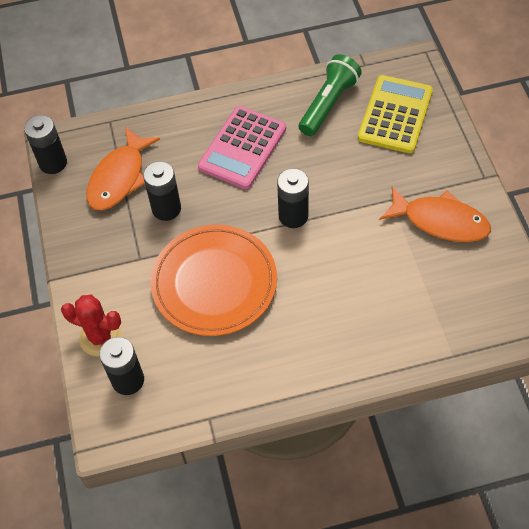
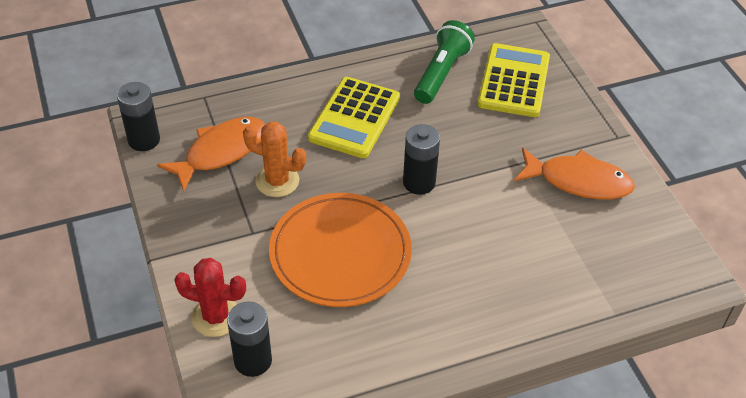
camera: 10 degrees left, 10 degrees down
(119, 177) = (221, 152): orange fish -> orange fish turned 150 degrees counterclockwise
(166, 209) = (277, 181): black battery -> orange cactus
(243, 148) = (354, 118): pink calculator -> yellow calculator

